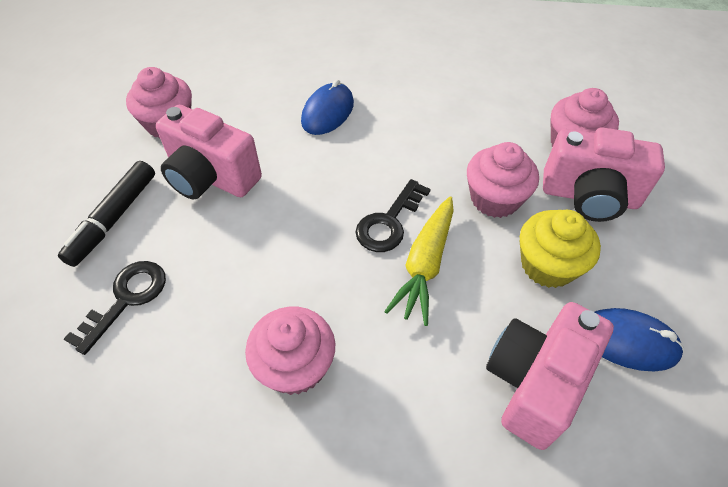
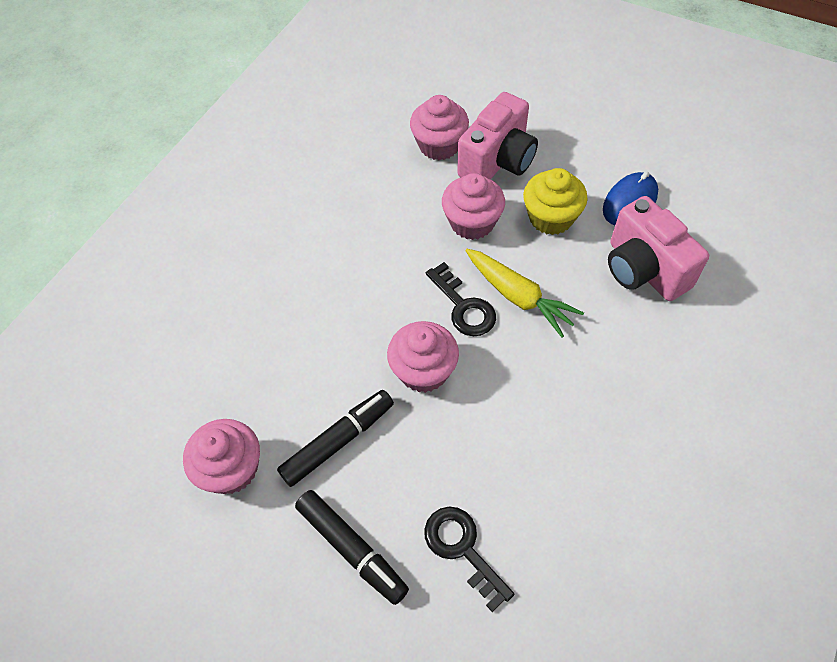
camera: 65 degrees left, 5 degrees up
(211, 177) = (338, 441): pink camera -> black marker
(295, 366) = (580, 421): pink cupcake -> pink cupcake (423, 370)
(328, 112) = (299, 310): blue mouse -> none

